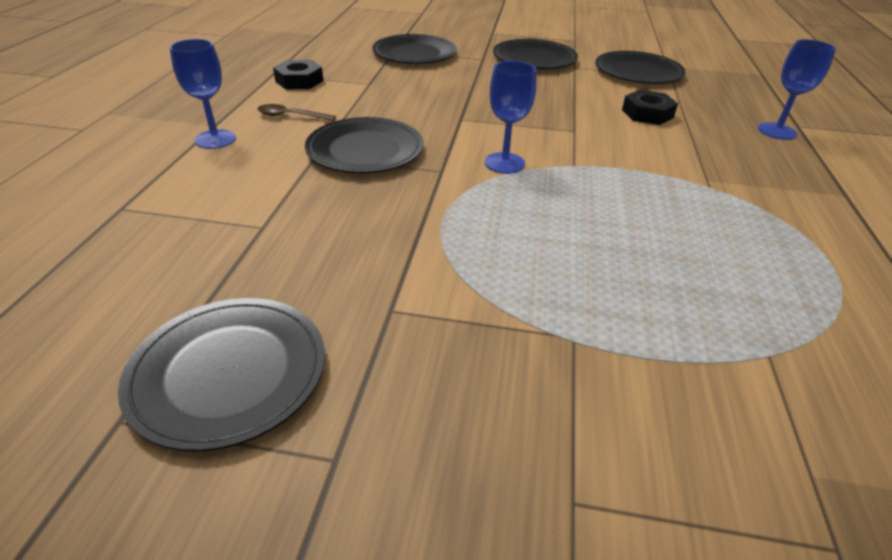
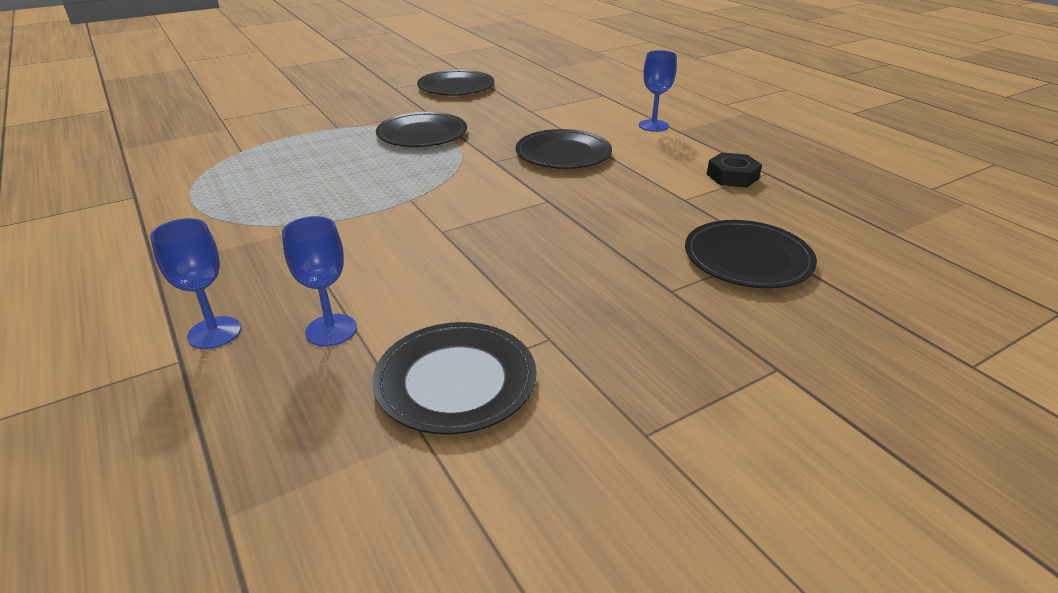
camera: 140 degrees right, 5 degrees down
(290, 116) = (657, 152): brown spoon -> none
(504, 163) = (462, 181): blue goblet -> blue goblet (331, 330)
(534, 58) = (622, 329): black plate -> black plate (422, 134)
(647, 114) = (386, 288): black nut -> none

